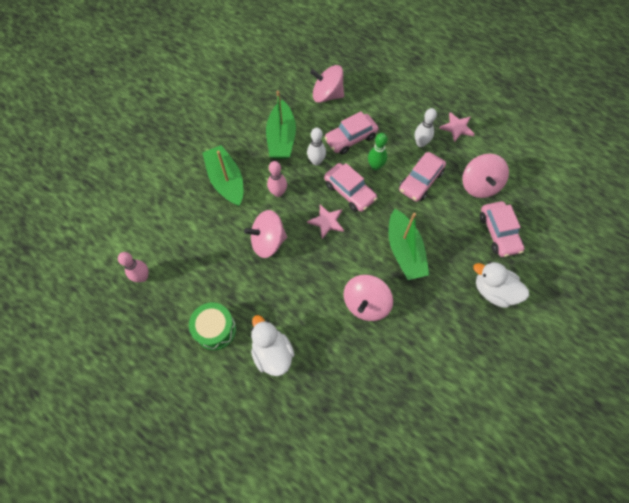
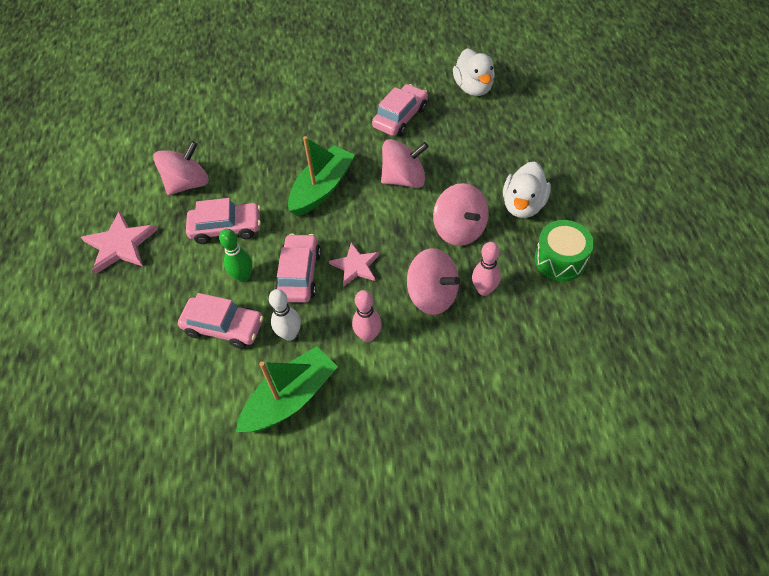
camera: 130 degrees left, 10 degrees down
(142, 277) = (601, 368): pink bowling pin -> pink bowling pin (484, 290)
(226, 181) = (409, 401): green boat -> none
(327, 95) = (173, 406): pink spinning top -> pink spinning top (459, 229)
(420, 143) = (172, 260): white bowling pin -> none
(457, 127) = (120, 244): pink star -> pink star, size x1.51
(493, 291) = (297, 115): white duck -> white duck (473, 88)
(498, 232) = (233, 142): pink car -> pink car (400, 117)

